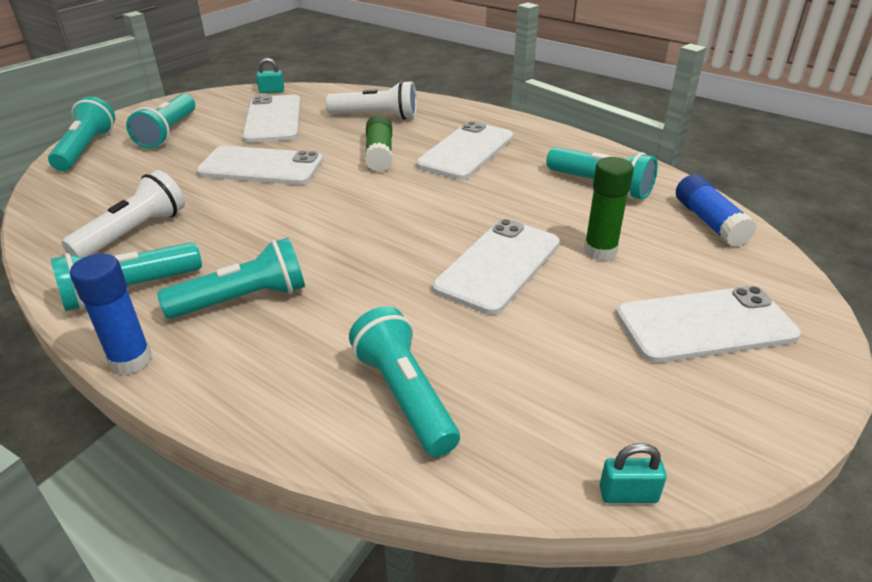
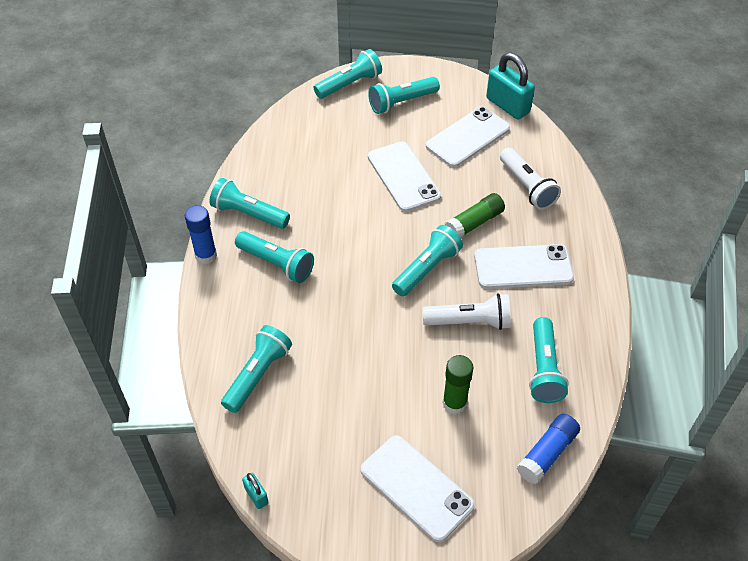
camera: 55 degrees right, 15 degrees up
(134, 233) = (292, 176): white flashlight -> white flashlight (469, 322)
(271, 91) = (507, 106): turquoise padlock -> turquoise padlock, size x2.15
(400, 199) = (427, 269): none -> turquoise flashlight
(498, 265) = (395, 357): white phone -> none

